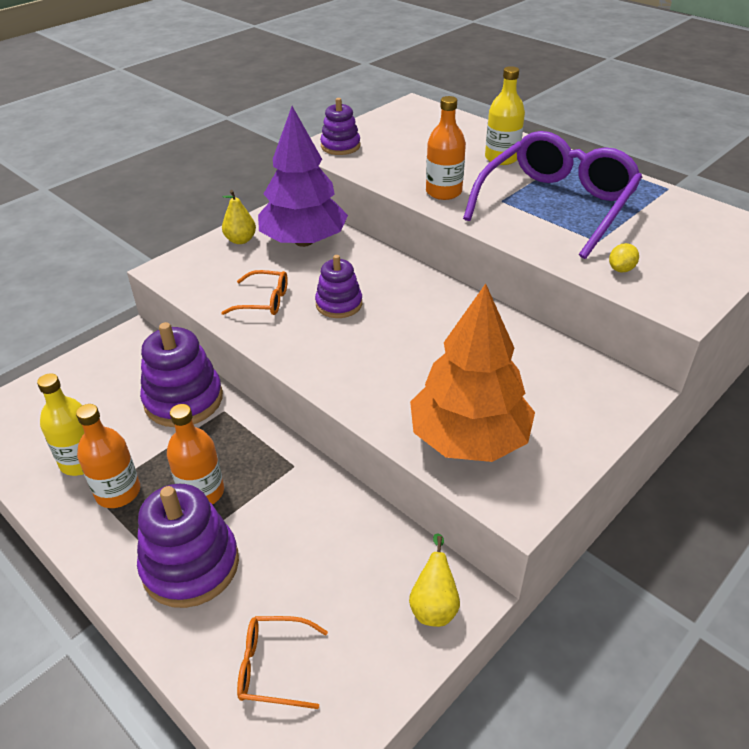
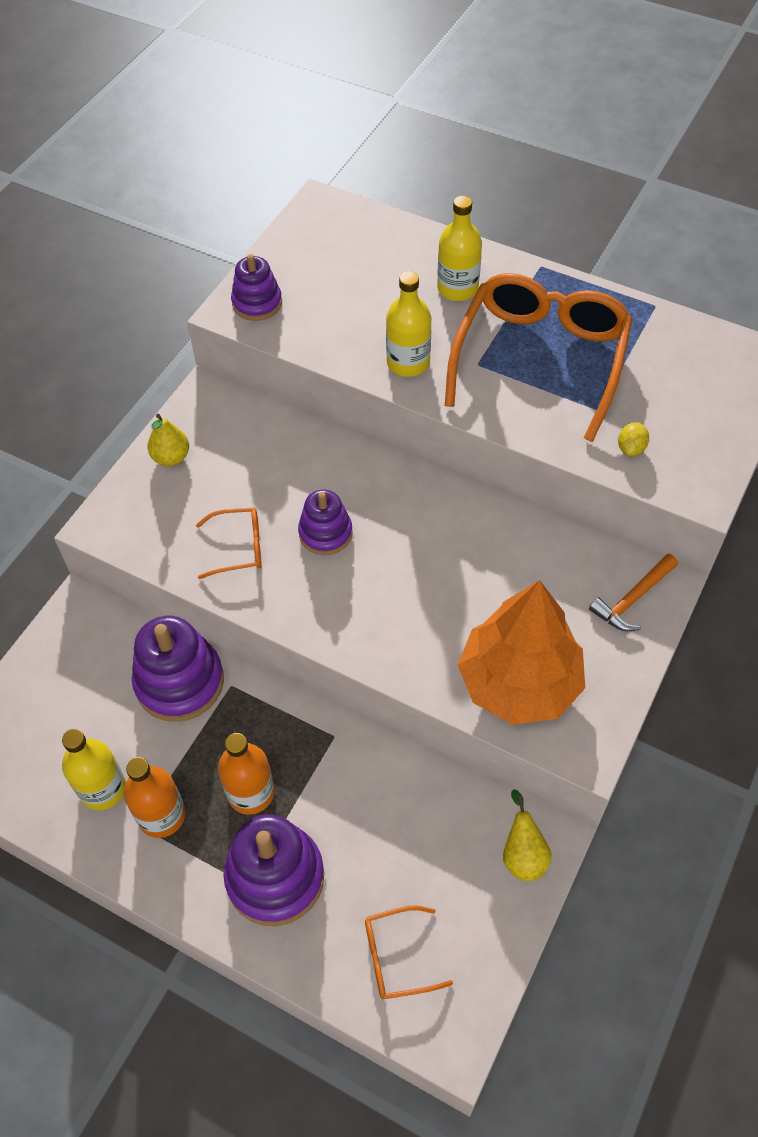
camera: 15 degrees left, 15 degrees up
(303, 241) = (248, 443): purple tree -> none
(443, 192) = (408, 362): orange bottle -> yellow bottle
(556, 205) = (540, 360): purple glasses -> orange glasses
(599, 397) = (633, 599): none -> orange hammer

